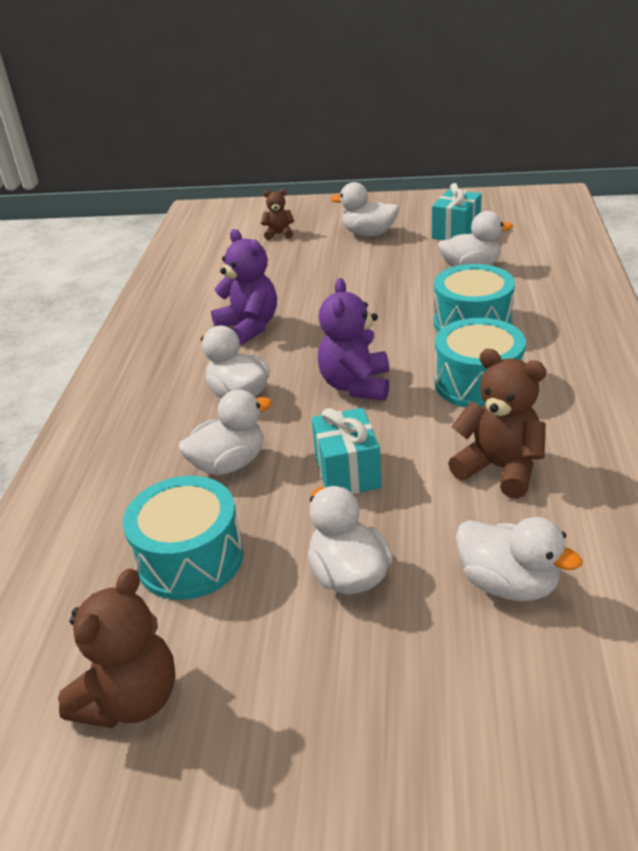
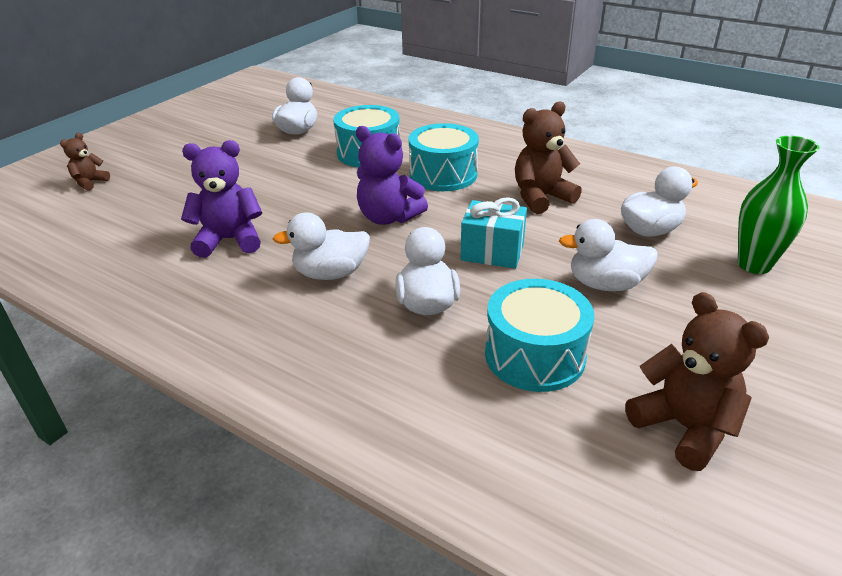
camera: 65 degrees left, 0 degrees up
(368, 234) = (174, 147): white duck -> none
(456, 232) = (238, 119): turquoise gift -> none
(509, 713) = (754, 265): none -> green vase

